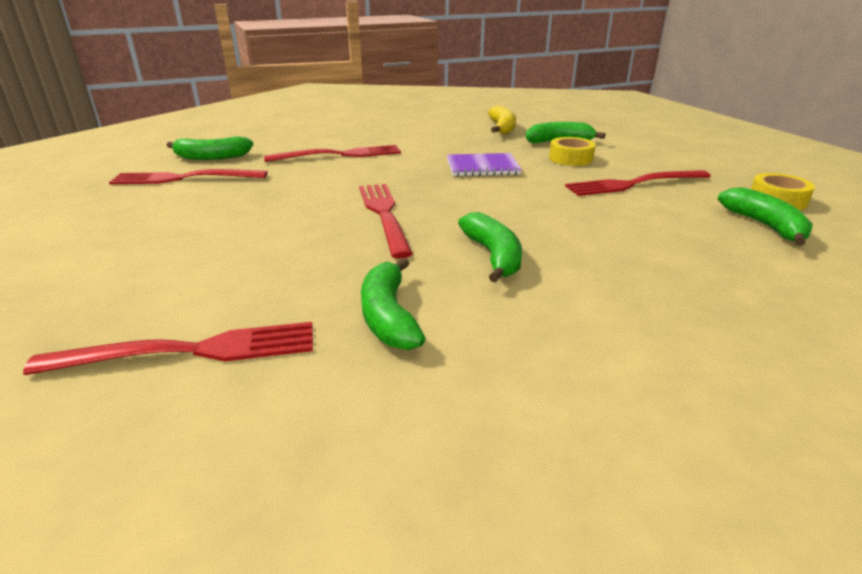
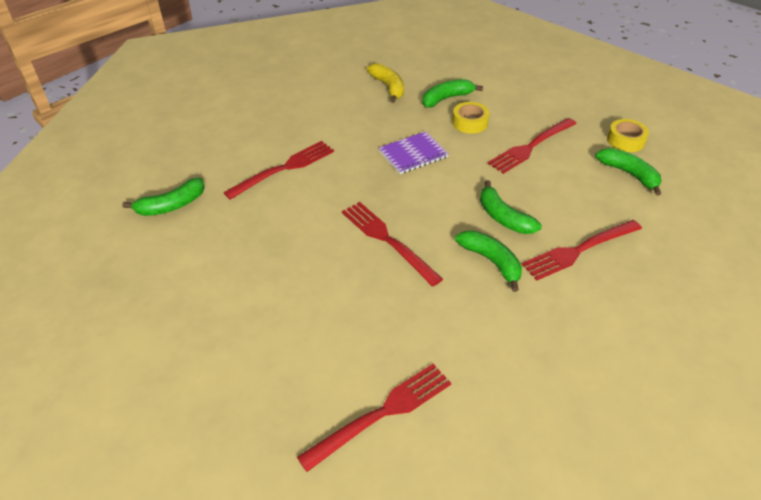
camera: 25 degrees left, 15 degrees up
(183, 178) = (180, 245): red fork -> red fork (578, 251)
(388, 316) = (470, 340): green banana -> green banana (503, 217)

